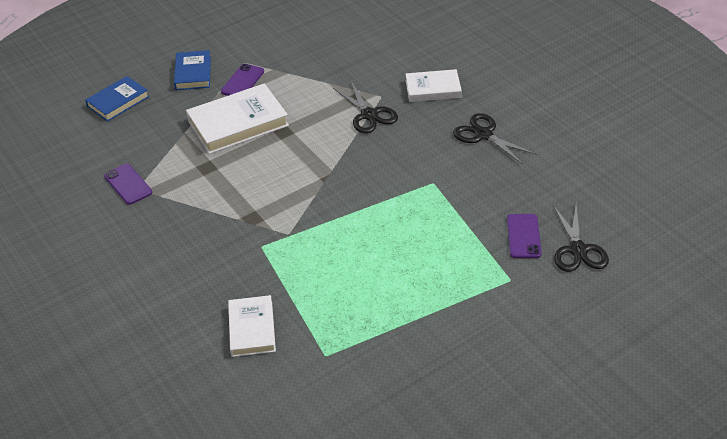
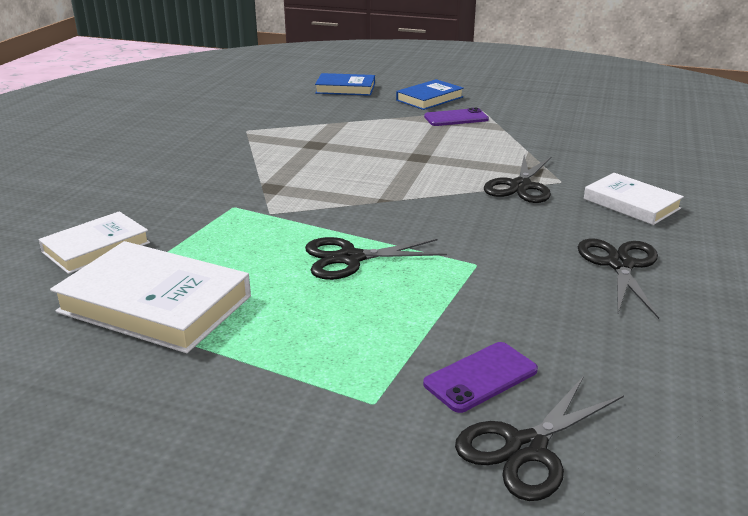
camera: 50 degrees right, 15 degrees down
(128, 184) = (247, 125): purple phone -> none
(238, 123) = (396, 135): white book -> white book (155, 304)
(379, 226) = (350, 258): none -> black scissors

